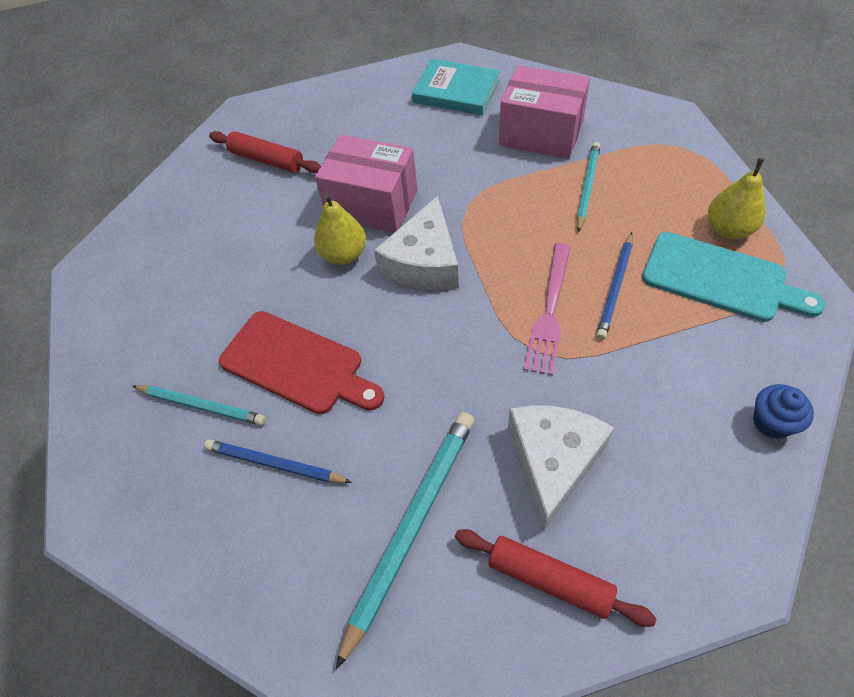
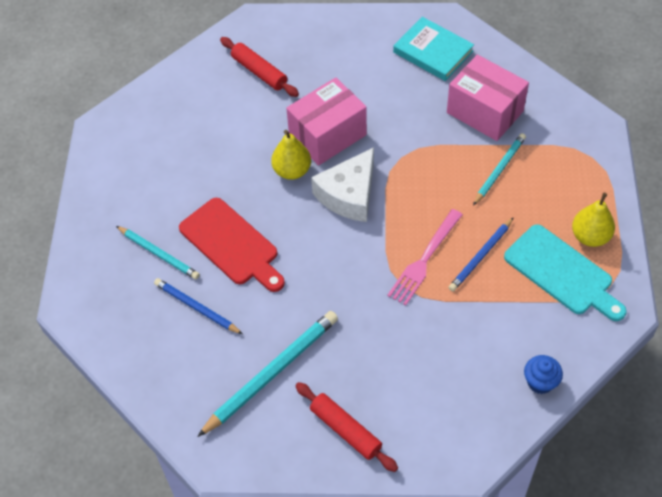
camera: 15 degrees right, 0 degrees up
(372, 204) = (327, 135): pink box -> pink box turned 75 degrees counterclockwise
(552, 462) = (379, 362): white cheese -> none

